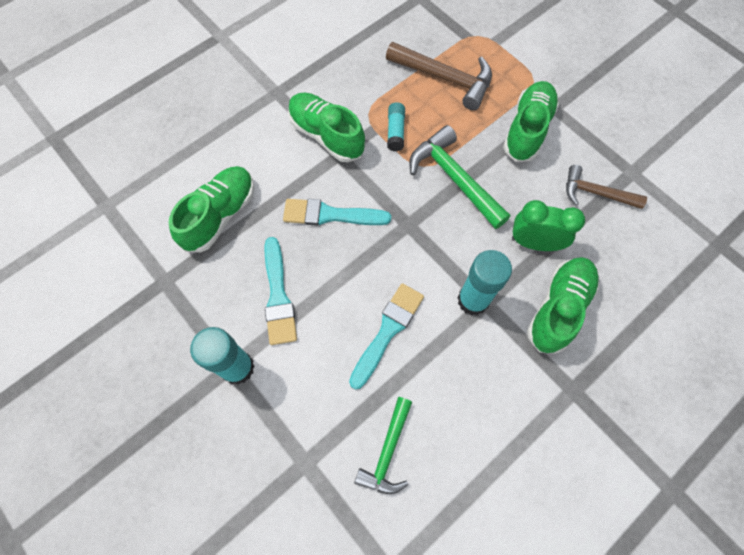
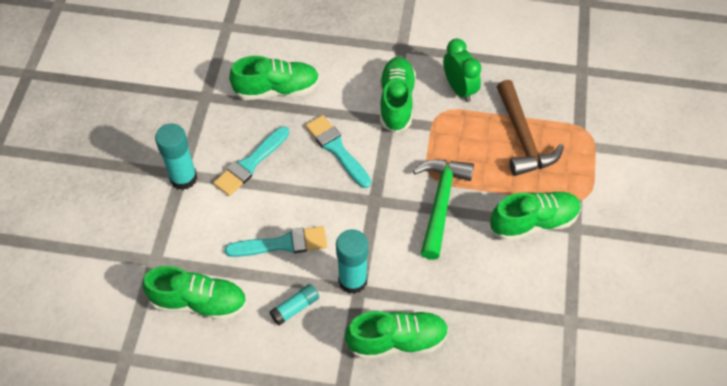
camera: 50 degrees right, 10 degrees down
(387, 452) = (199, 302): green hammer -> green shoe
(395, 131) = (442, 139): turquoise glue stick -> turquoise glue stick (295, 308)
(534, 243) = (437, 290): green clock -> green clock (459, 89)
(595, 193) = (523, 305): brown hammer -> none

